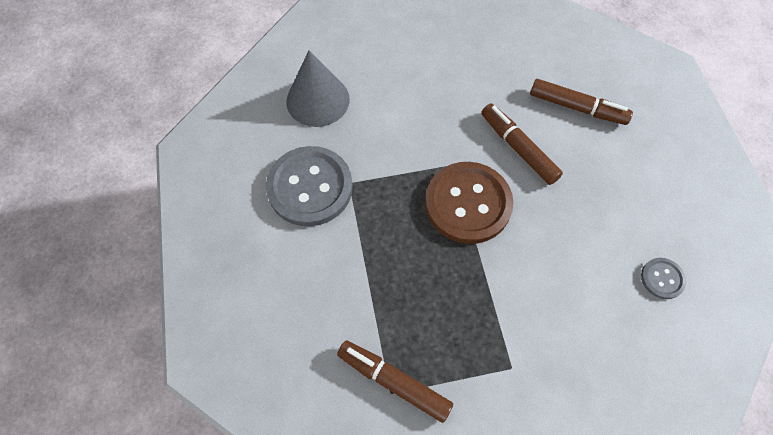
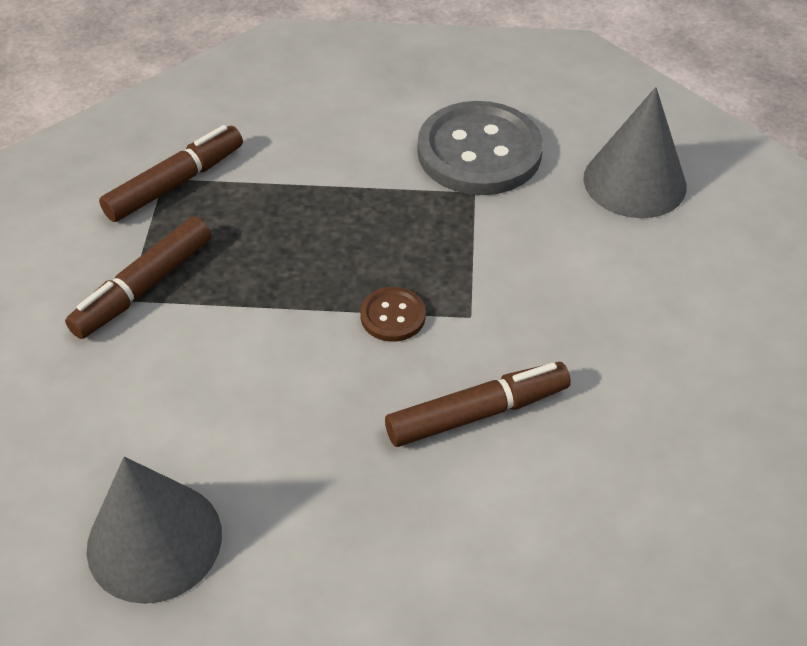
camera: 105 degrees right, 15 degrees down
(468, 204) = (393, 316): brown button -> brown button, size x0.46
(576, 107) = (546, 540): brown marker -> brown marker (144, 287)
(662, 279) = (154, 541): grey button -> grey cone

